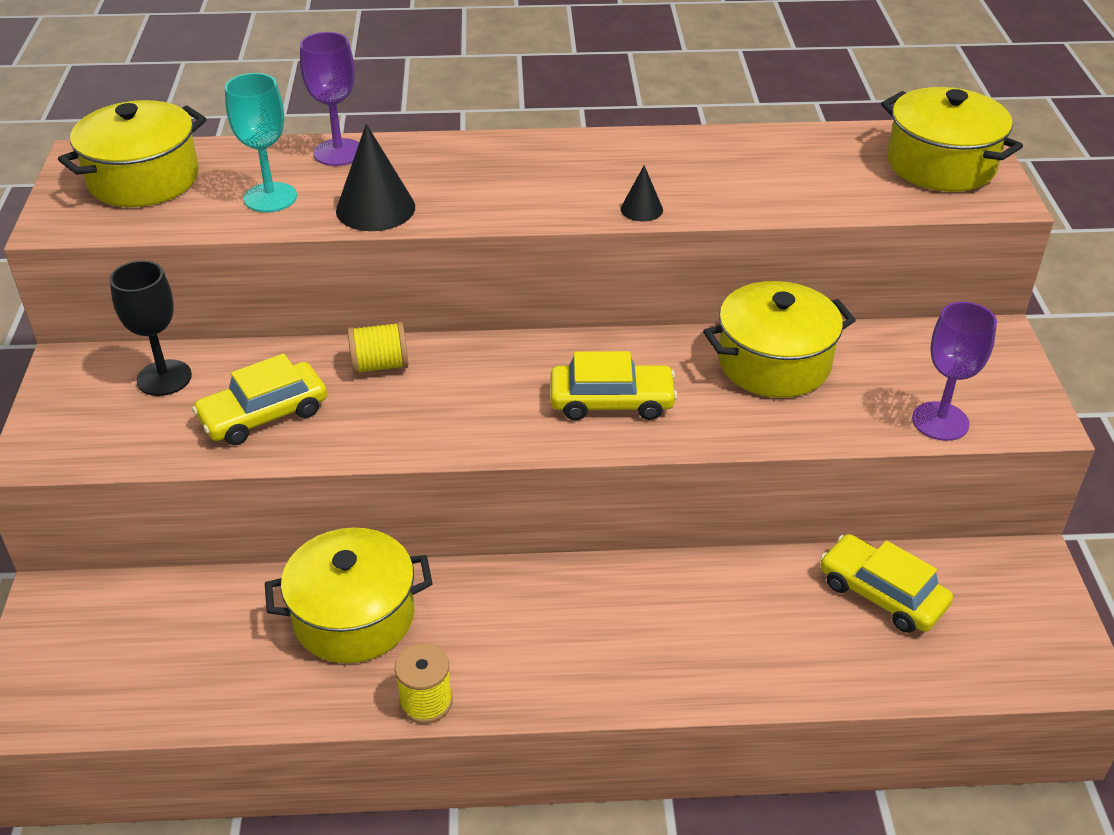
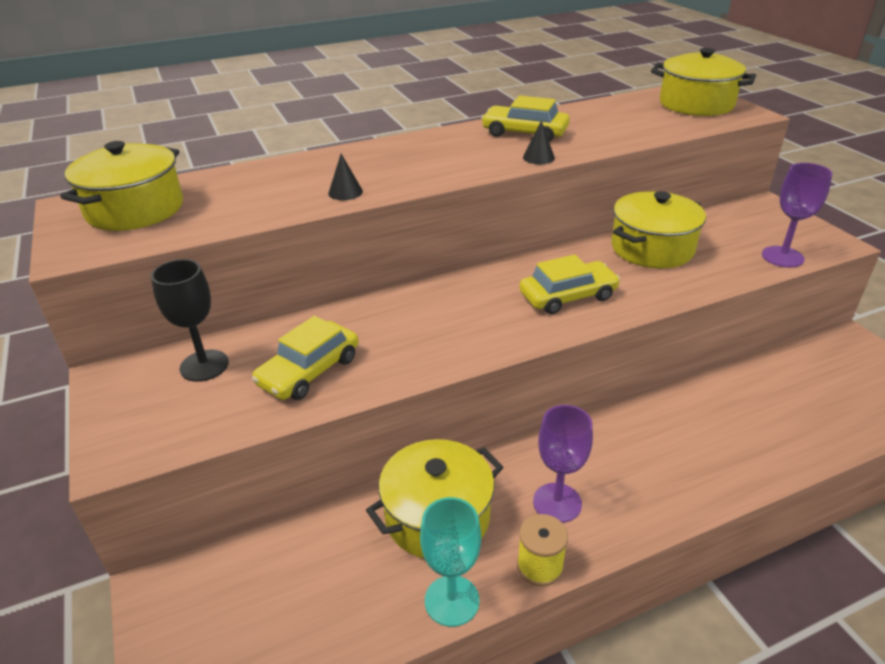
camera: 20 degrees left, 5 degrees down
(270, 197) = (254, 201): turquoise goblet -> turquoise goblet (452, 600)
(338, 152) = (288, 166): purple goblet -> purple goblet (557, 502)
(375, 208) = (345, 192): black cone -> black cone, size x0.54
(380, 365) = (380, 314): yellow spool -> none
(882, 594) = (786, 384): yellow car -> yellow car (524, 133)

